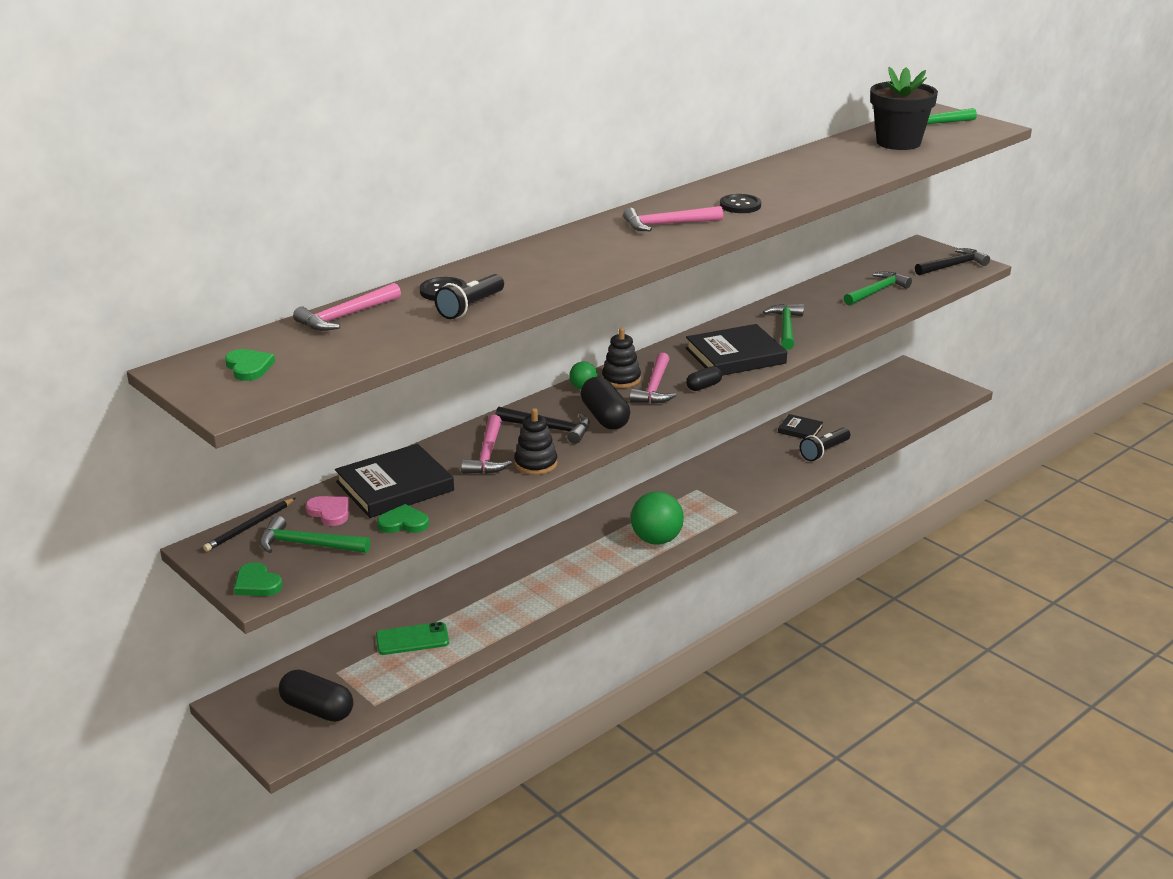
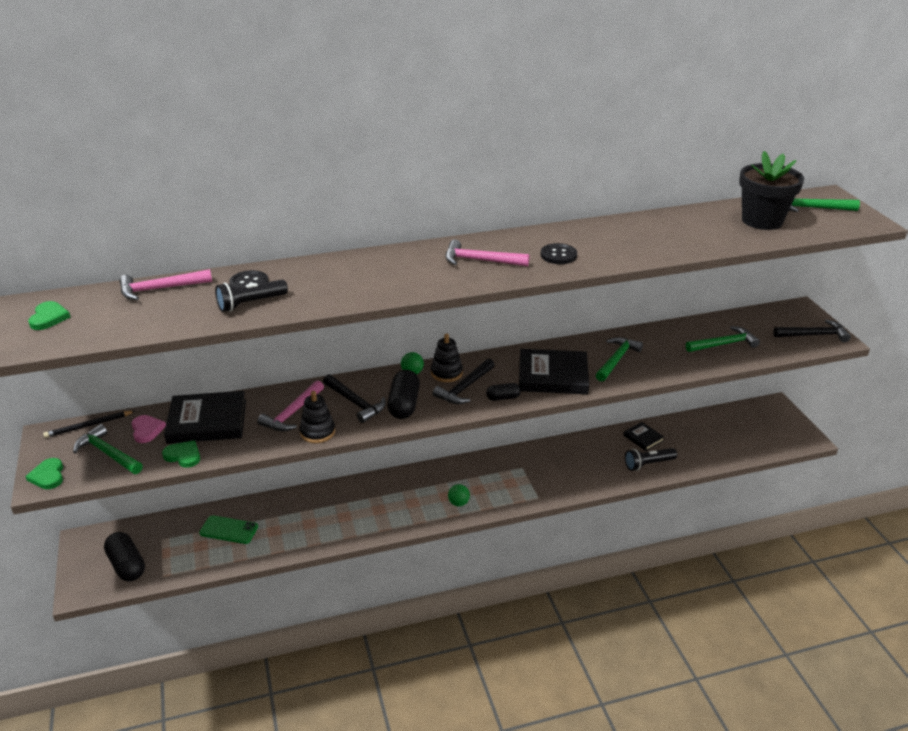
camera: 25 degrees right, 5 degrees up
(655, 387) = (465, 388): pink hammer -> black hammer
(656, 539) = (458, 503): green ball -> green ball, size x0.51

